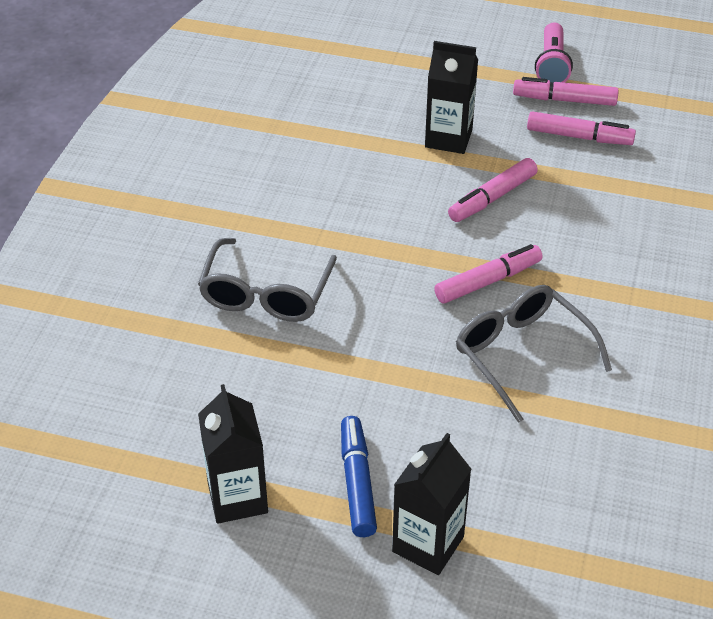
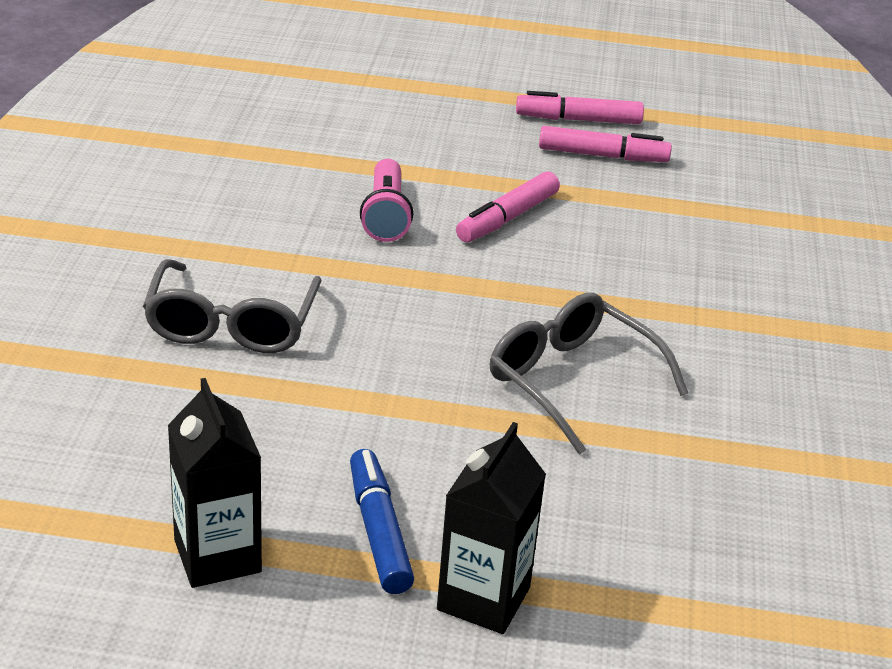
camera: 10 degrees left, 10 degrees down
(448, 138) = (444, 159): black carton -> none
(488, 281) = (516, 304): pink marker -> none
(552, 65) = (557, 86): pink flashlight -> pink flashlight (386, 215)

